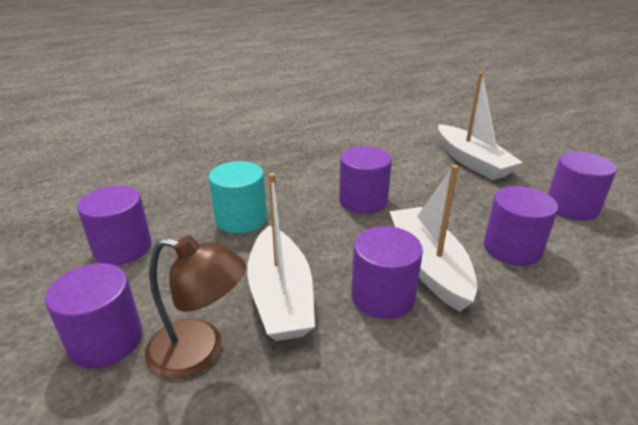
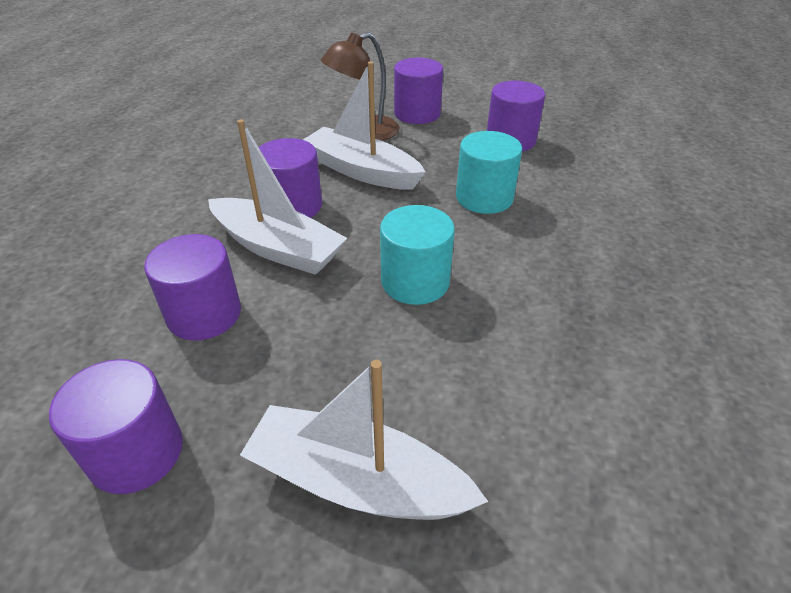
camera: 135 degrees right, 10 degrees up
(363, 201) = (415, 281): purple cylinder -> turquoise cylinder

